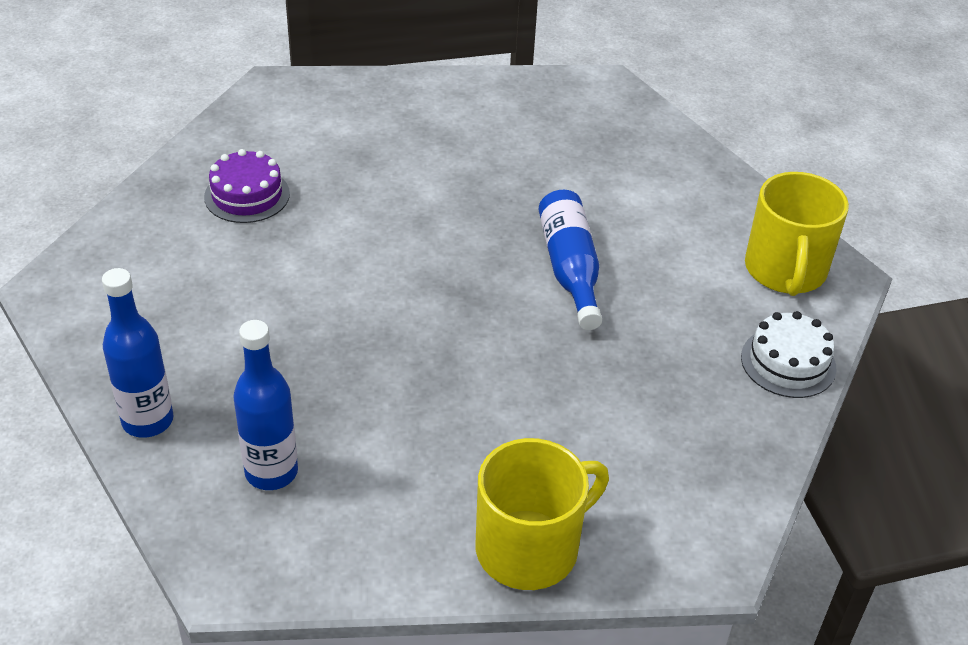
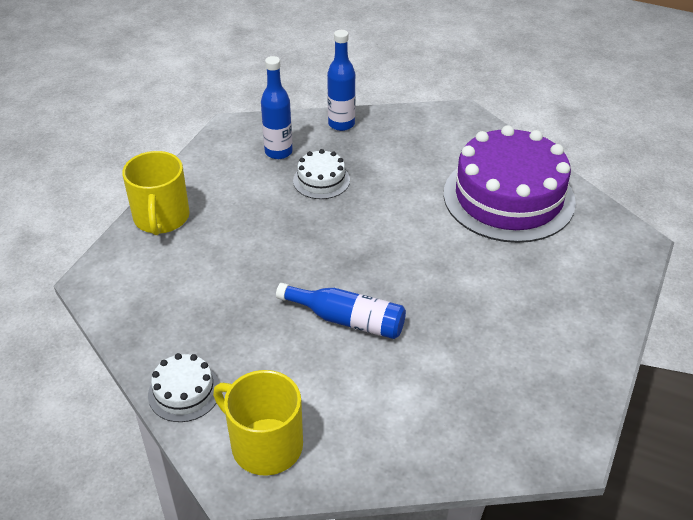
camera: 120 degrees right, 0 degrees up
(247, 195) = (508, 197): purple cake -> purple cake, size x2.25
(317, 389) = (321, 180): none -> white cake

